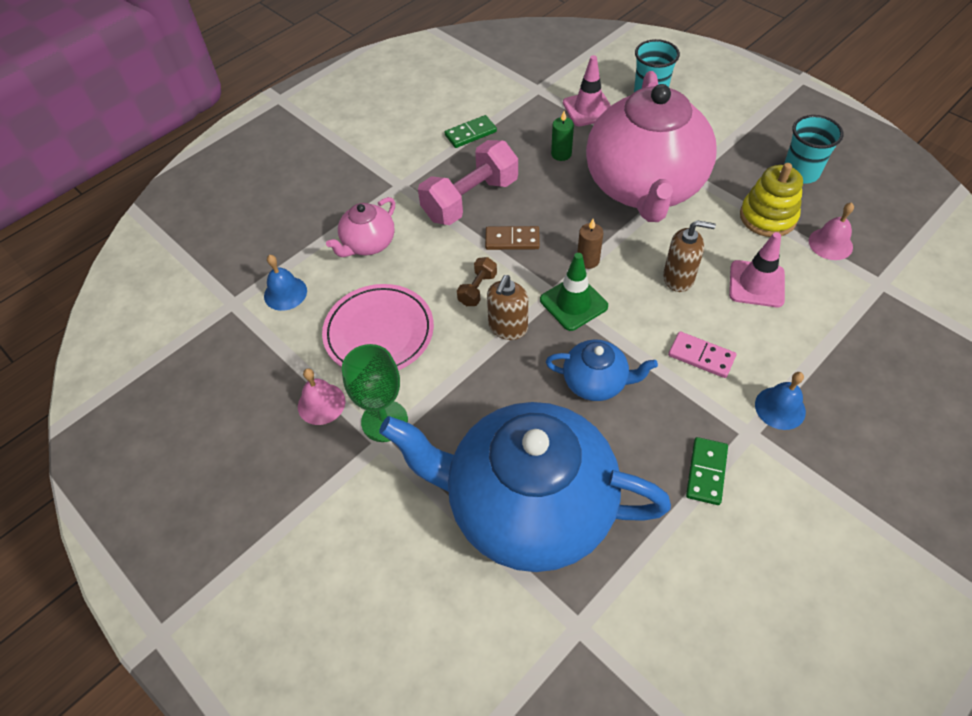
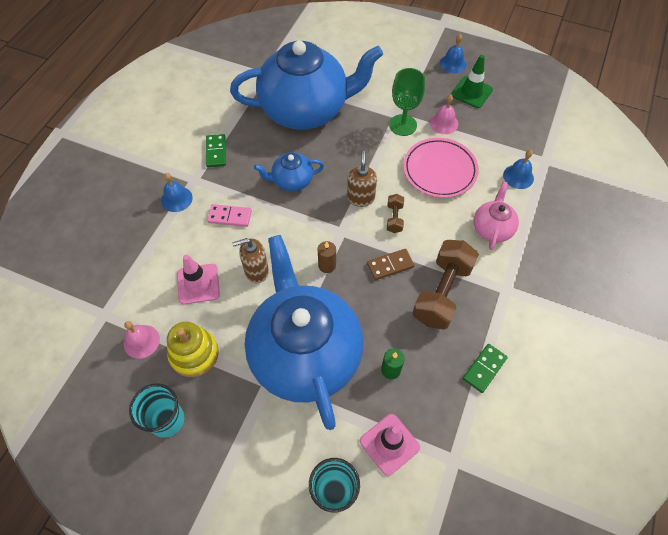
camera: 155 degrees right, 5 degrees up
(219, 518) = (453, 63): none -> blue bell
(470, 200) = (442, 293): pink dumbbell -> brown dumbbell
(573, 303) = (324, 228): green traffic cone -> green traffic cone (471, 92)
(644, 187) = (304, 353): pink teapot -> blue teapot

